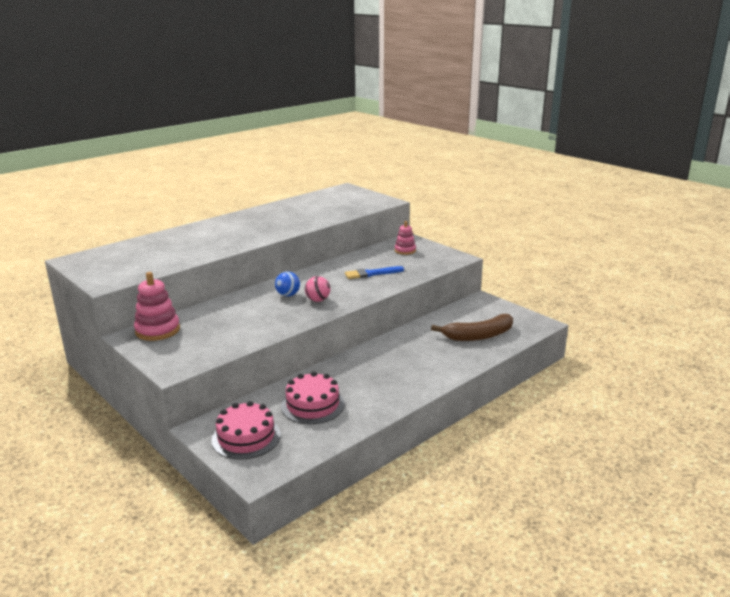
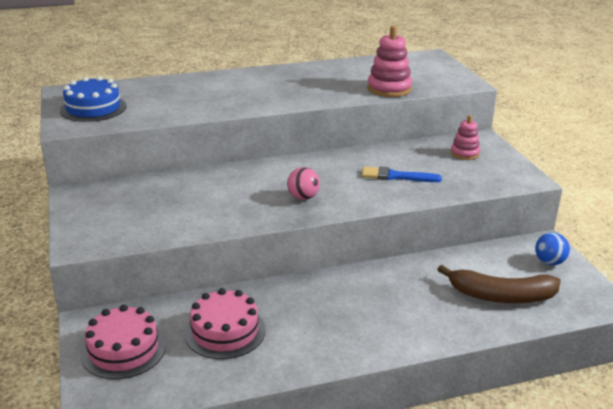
camera: 25 degrees right, 5 degrees up
(113, 267) = (93, 108): none -> blue cake
(157, 330) = (106, 192): pink stacking toy -> pink stacking toy (389, 89)
(288, 295) = (275, 182): blue ball -> blue ball (549, 262)

